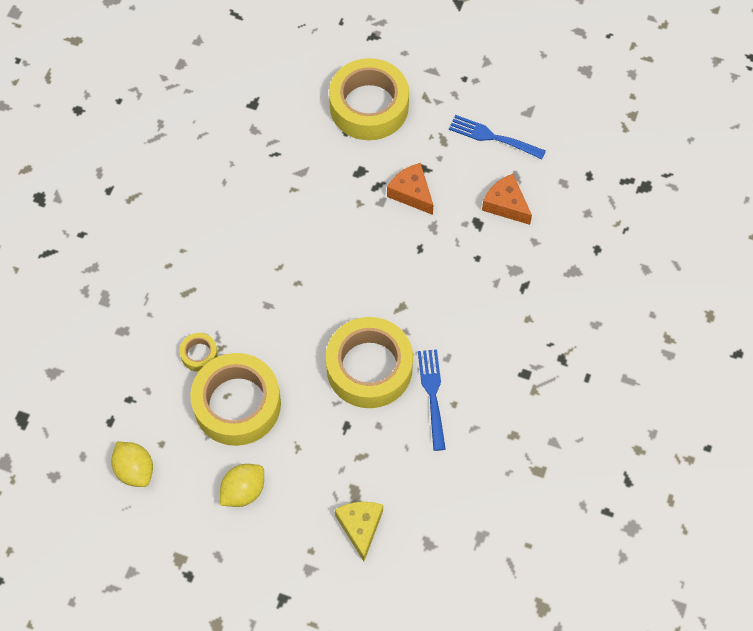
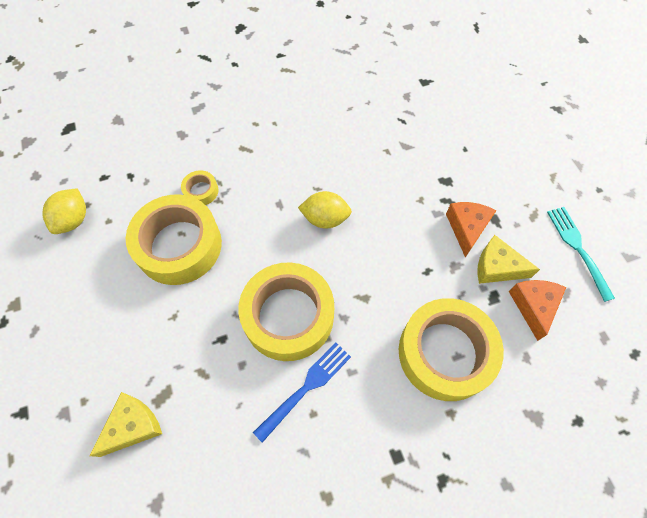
camera: 50 degrees right, 0 degrees up
(243, 491) = (105, 306): yellow lemon -> yellow lemon (325, 219)
(369, 106) = (502, 147): yellow tape -> yellow tape (445, 353)
(458, 201) = (497, 267): none -> yellow cheese
(493, 137) = (578, 248): blue fork -> turquoise fork

